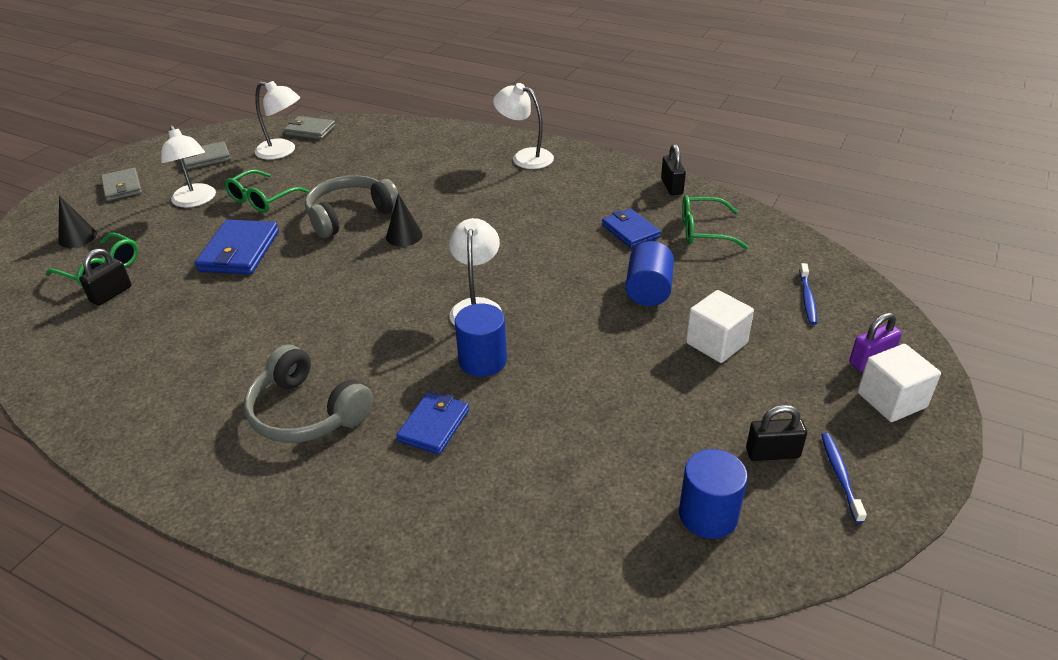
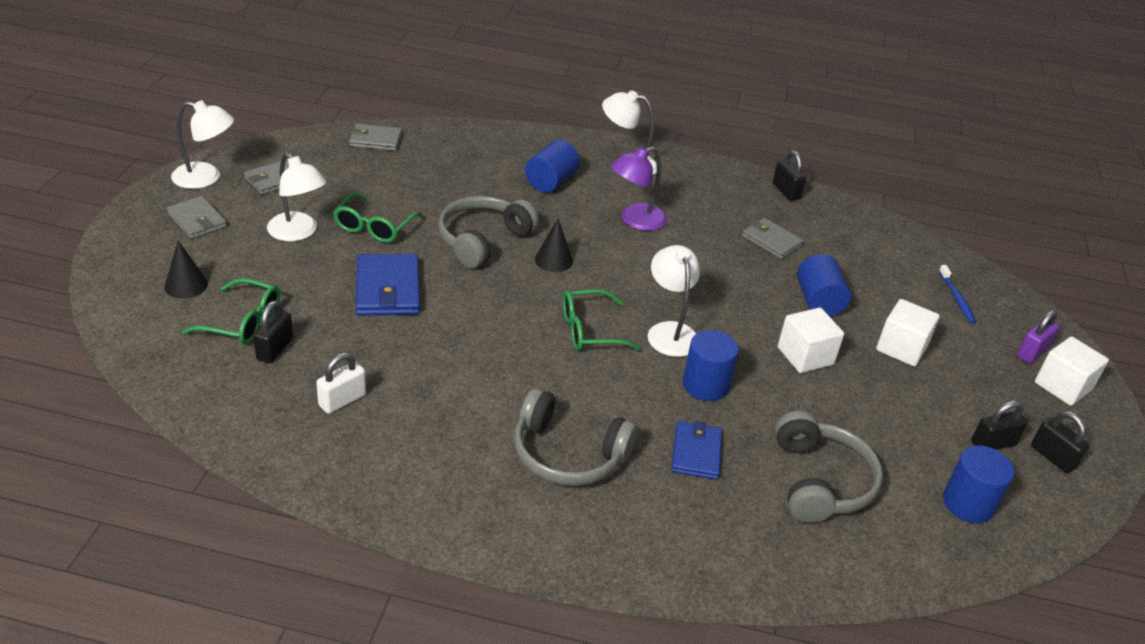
camera: 20 degrees left, 0 degrees up
(137, 342) = (342, 400): none -> white padlock
(282, 151) = (360, 168): white lamp -> white lamp (206, 178)
(443, 169) = (551, 182): none -> blue cylinder
(503, 206) = (635, 220): none -> purple lamp
(549, 470) = (820, 481): none -> grey headphones
(604, 342) = (805, 356): none -> white cube
(630, 231) = (771, 241): blue wallet -> grey wallet
(703, 231) = (837, 237): green glasses -> green glasses (589, 330)
(840, 476) = (1052, 457): blue toothbrush -> black padlock

